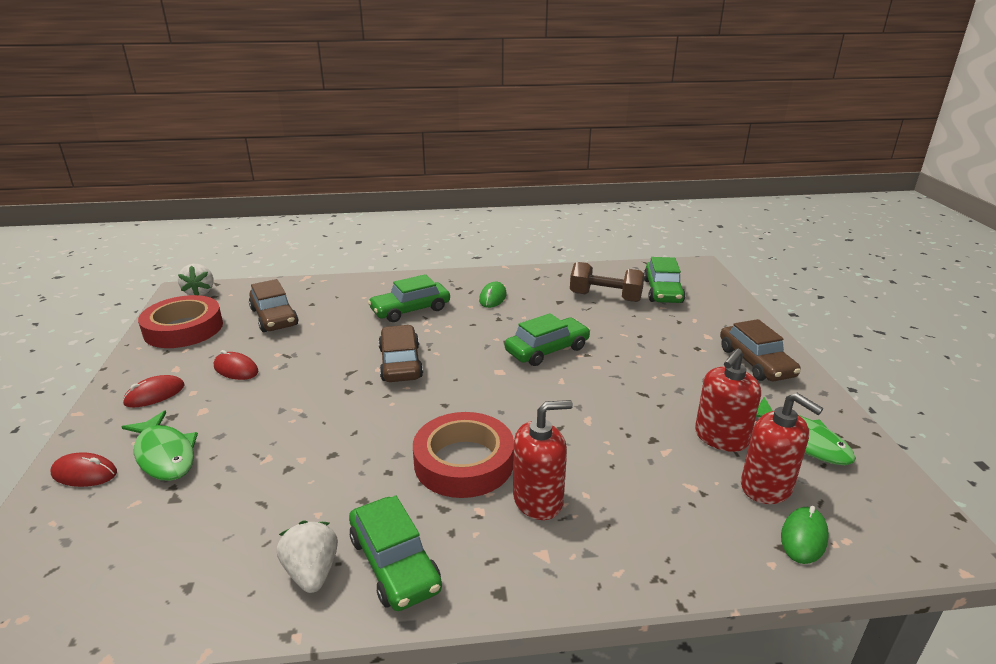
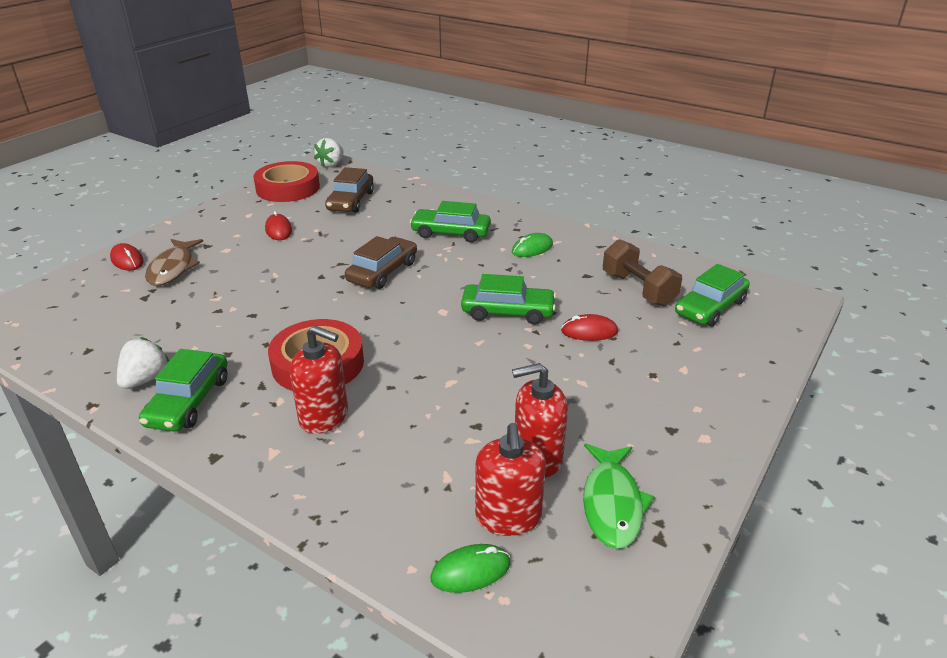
camera: 40 degrees right, 5 degrees up
(154, 394) = (216, 227): red mouse -> red mouse (589, 331)
(164, 455) = (173, 268): green fish -> brown fish
(756, 362) = (692, 416): brown car -> none

